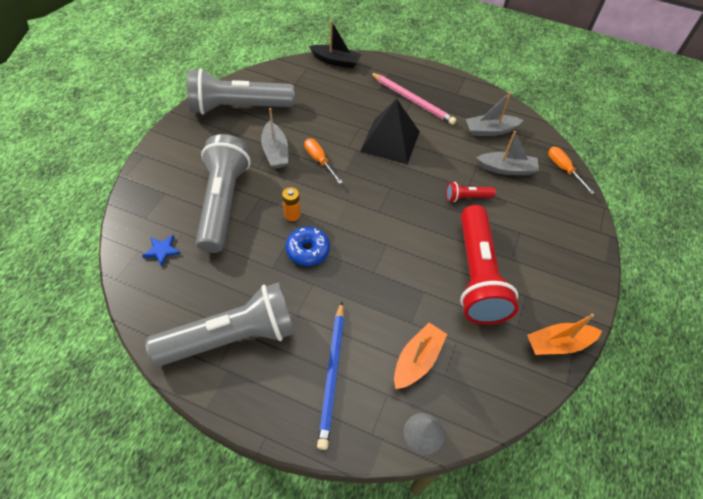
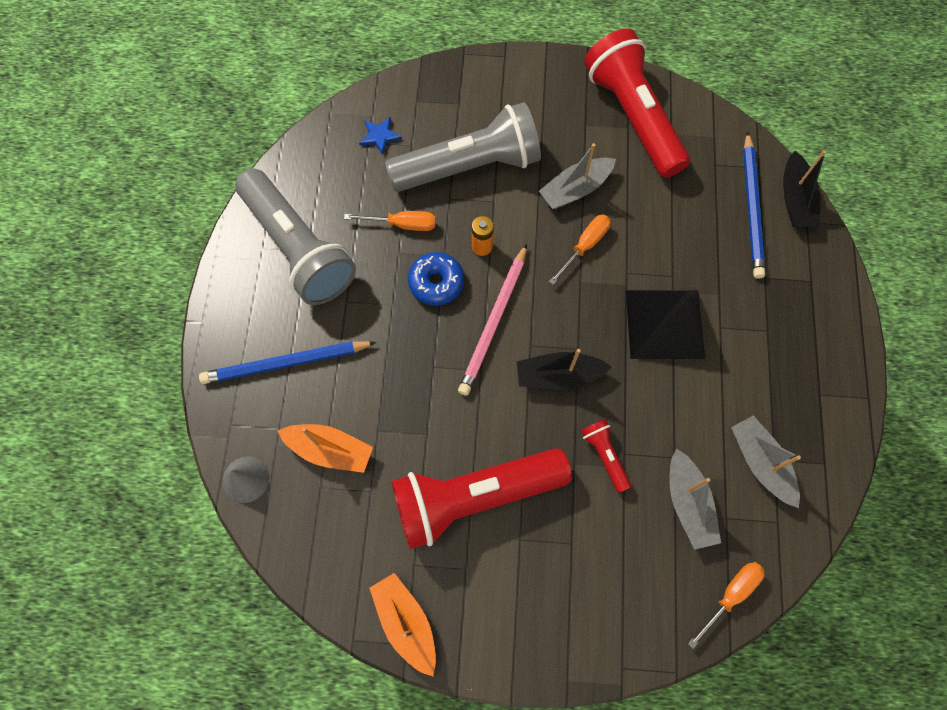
camera: 75 degrees right, 15 degrees up
(238, 107) = (633, 116): grey flashlight -> red flashlight
(248, 258) = (402, 224): none -> orange screwdriver
(332, 79) = (752, 208): none -> blue pencil
(405, 203) = (558, 375): none -> black boat
(412, 100) = (767, 331): pink pencil -> pink pencil (494, 322)

